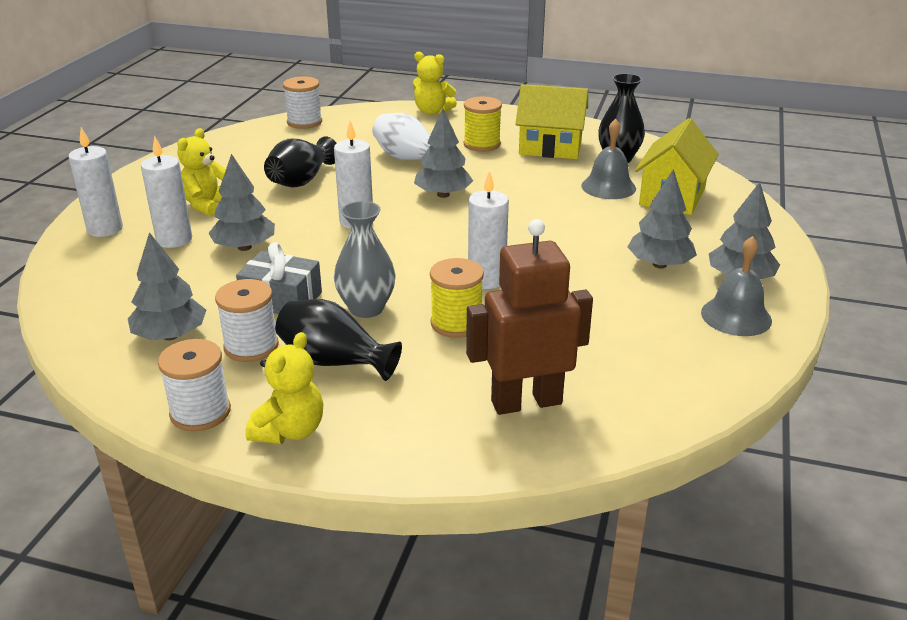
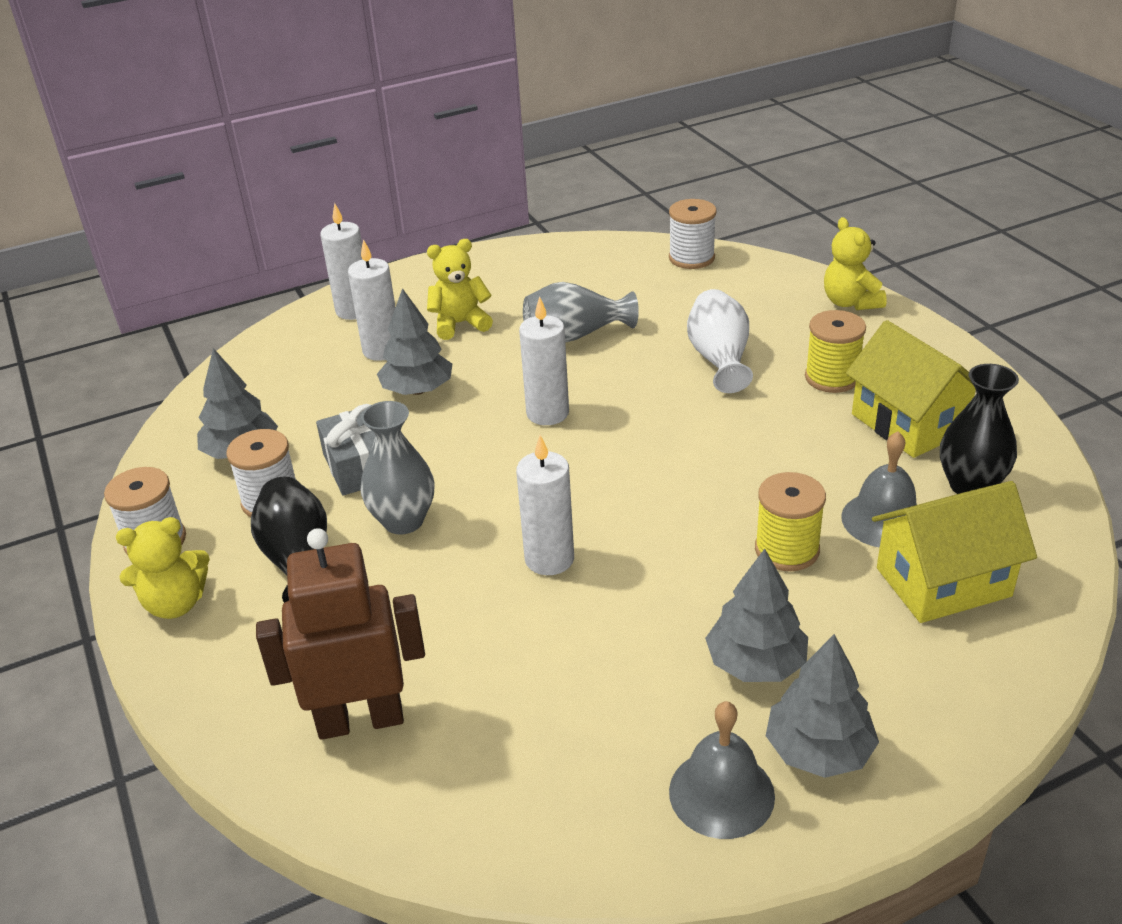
camera: 50 degrees right, 5 degrees up
(301, 181) = (576, 335): black vase -> grey vase
(443, 194) = (679, 426): grey tree -> none
(456, 323) = (444, 590): yellow spool -> yellow spool (787, 550)
(526, 402) = (360, 720): brown robot -> brown robot turned 45 degrees counterclockwise

